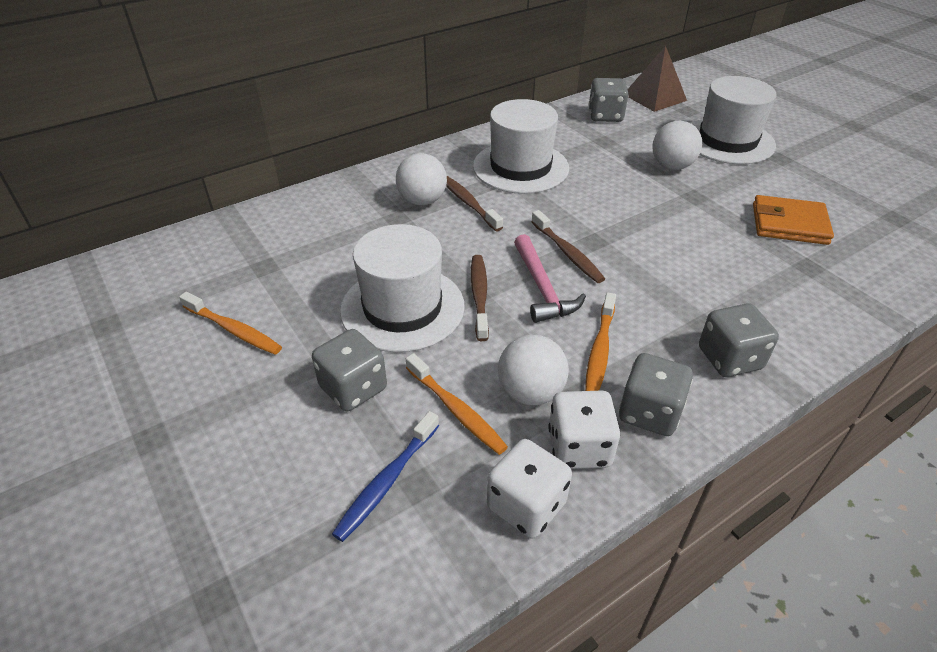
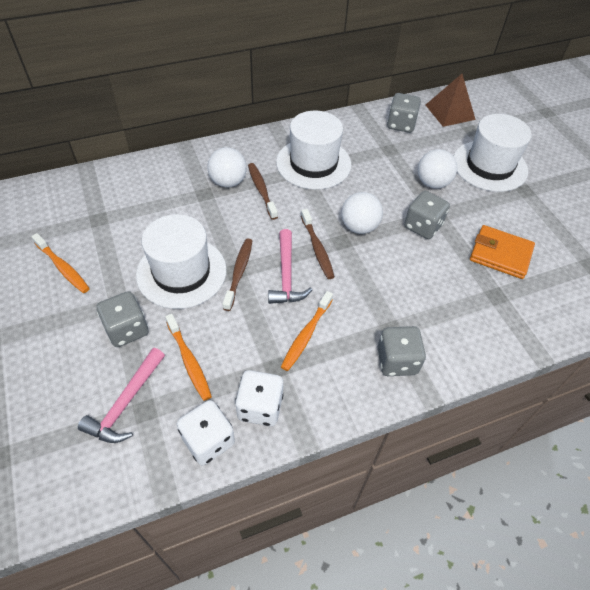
camera: 10 degrees right, 10 degrees up
(387, 481) = (126, 403): blue toothbrush -> pink hammer
(530, 392) = (244, 358): white ball -> white ball (359, 227)
(649, 413) = (320, 391): grey dice -> grey dice (422, 226)

